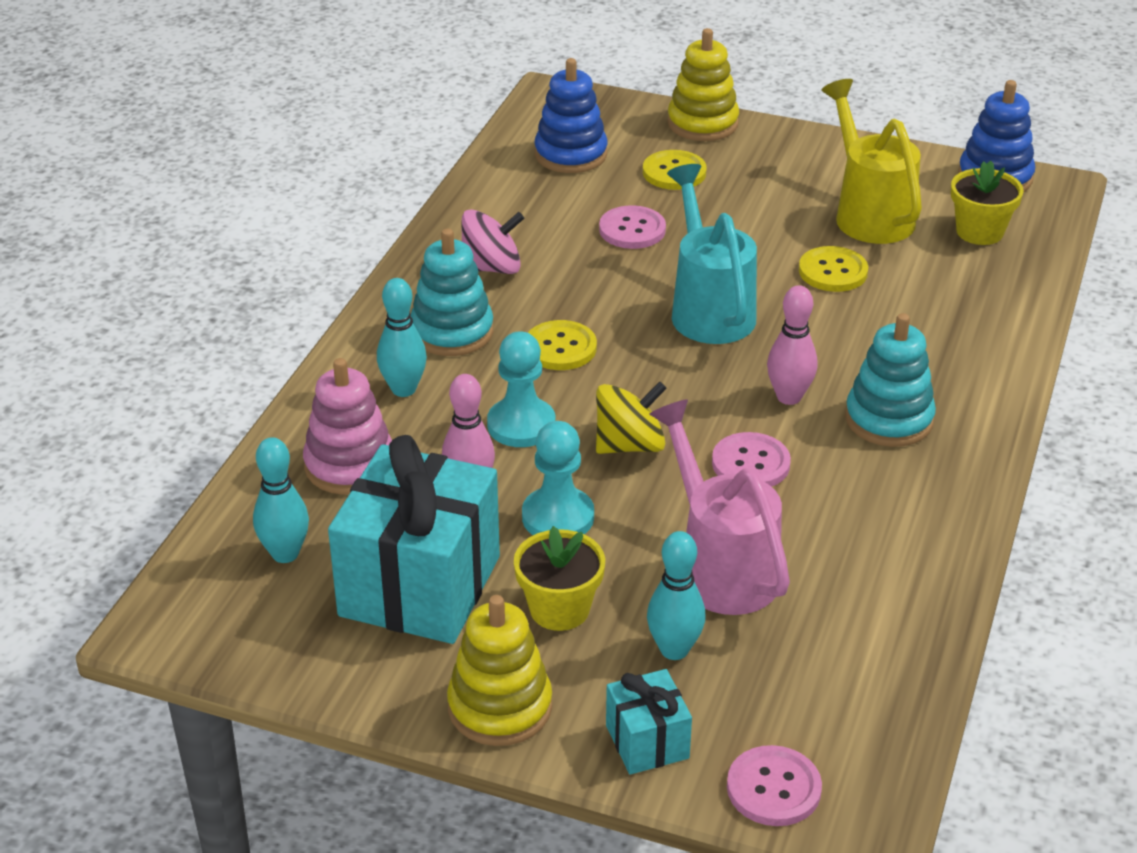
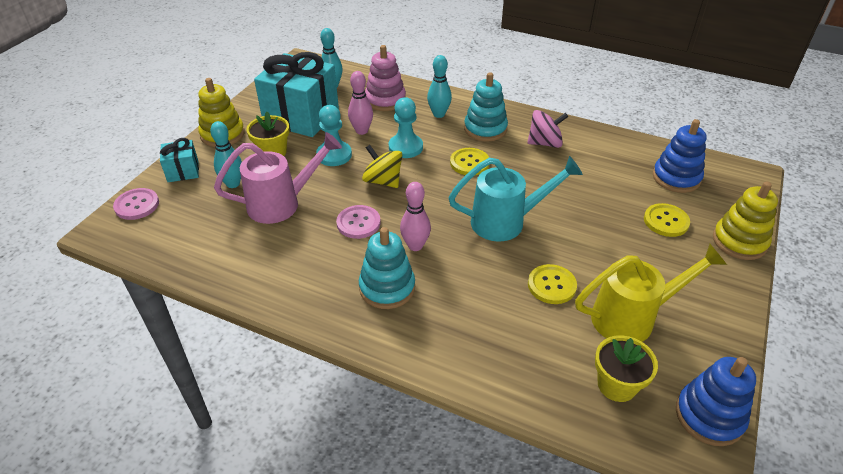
camera: 95 degrees right, 5 degrees up
(491, 268) = (545, 143): pink spinning top -> pink spinning top turned 90 degrees counterclockwise
(629, 445) = (383, 181): yellow spinning top -> yellow spinning top turned 150 degrees clockwise
(632, 230) = (591, 197): pink button -> none

